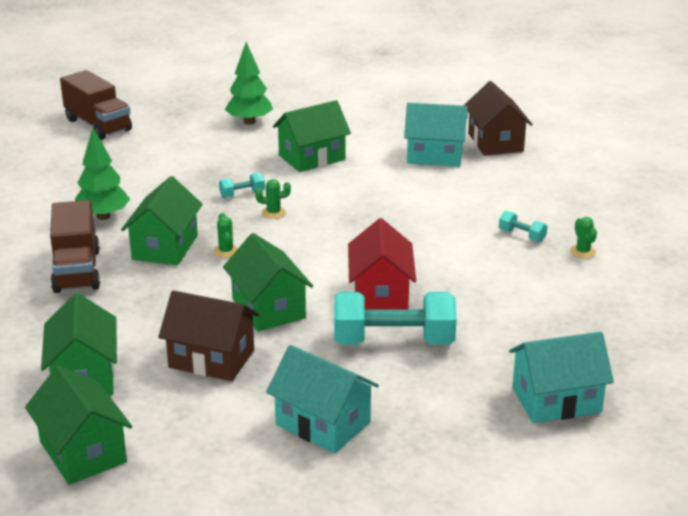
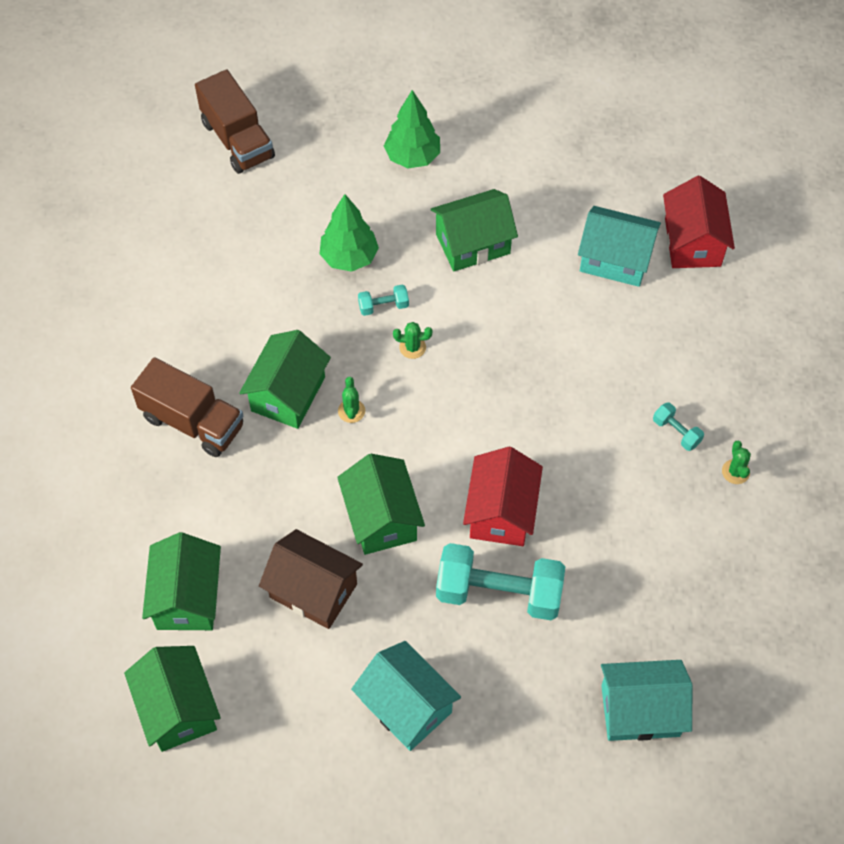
camera: 10 degrees right, 30 degrees up
(76, 271) = (192, 422): brown truck -> brown truck turned 60 degrees counterclockwise
(103, 216) = (228, 326): green tree -> green tree (349, 257)
(495, 142) = (692, 242): brown house -> red house

